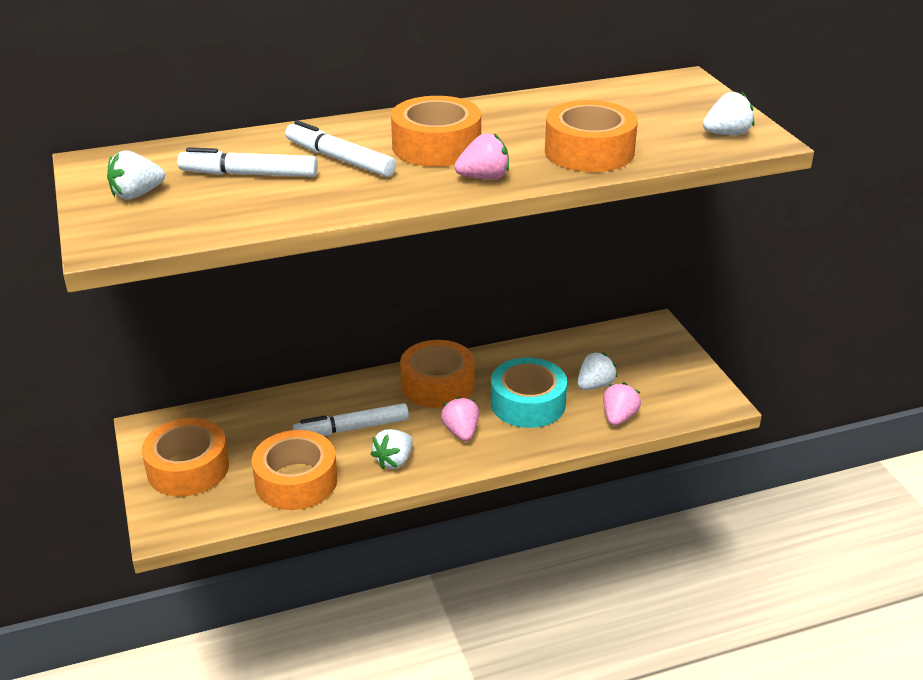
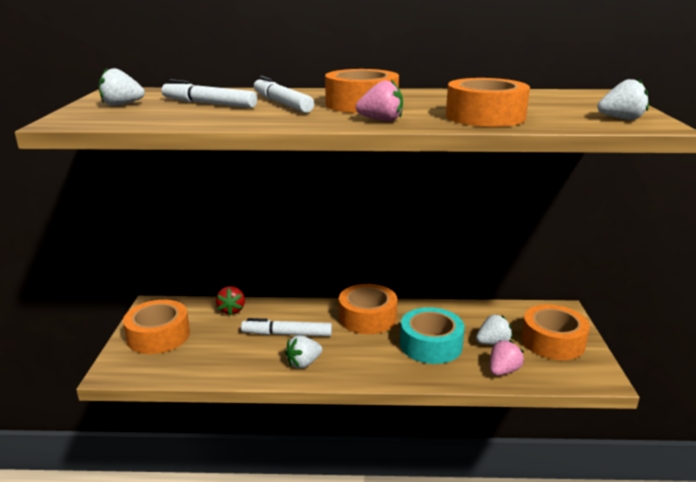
camera: 20 degrees right, 10 degrees down
(260, 411) = (232, 310): none -> red strawberry
(296, 481) = (224, 361): orange tape -> orange tape (552, 341)
(461, 432) = (366, 354): pink strawberry -> none

